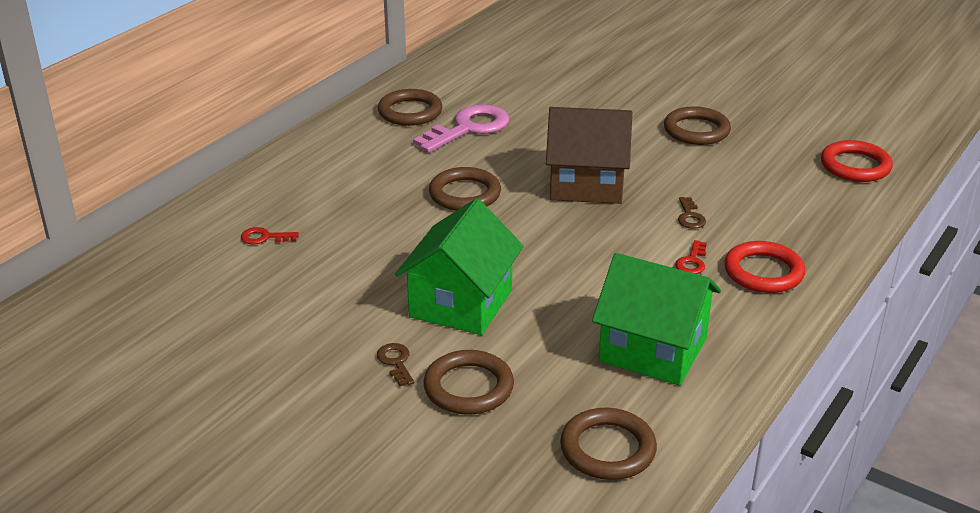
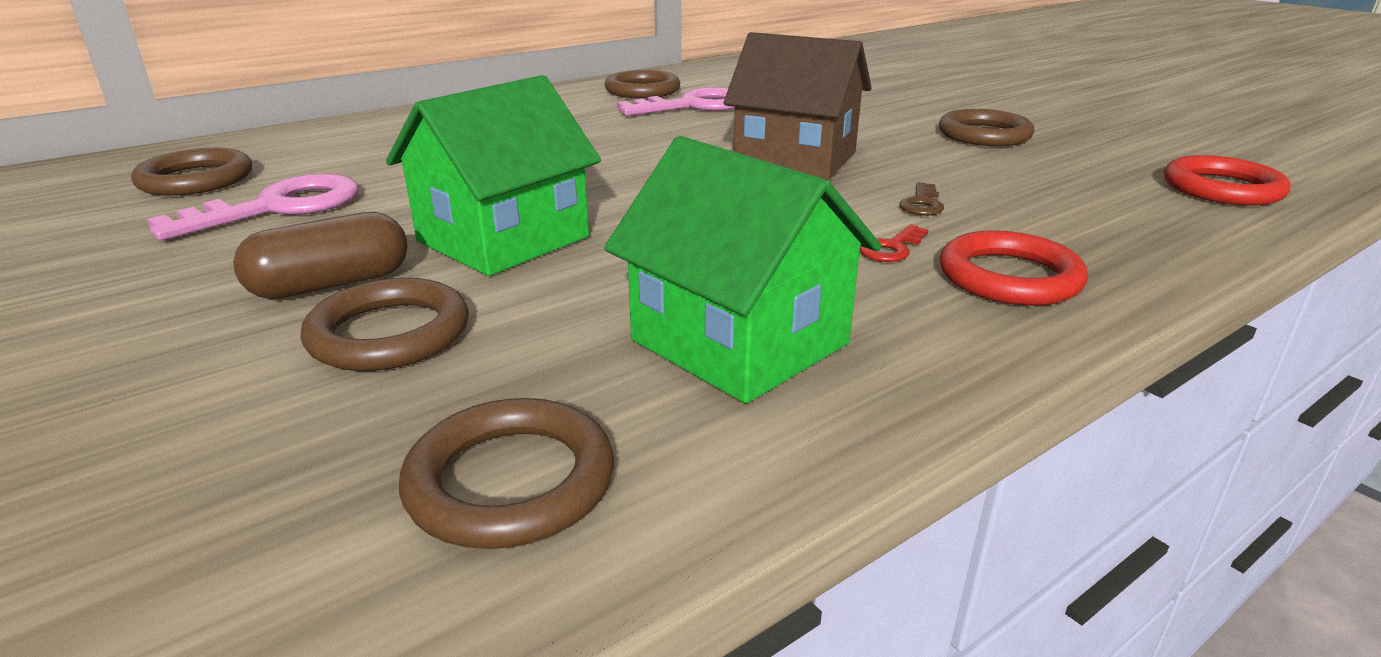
camera: 20 degrees right, 5 degrees down
(264, 237) = (358, 153): red key -> none
(279, 306) = (279, 207): none -> pink key
(396, 362) = (331, 284): brown key -> brown capsule
(465, 194) = (631, 149): brown ring -> brown ring (196, 180)

